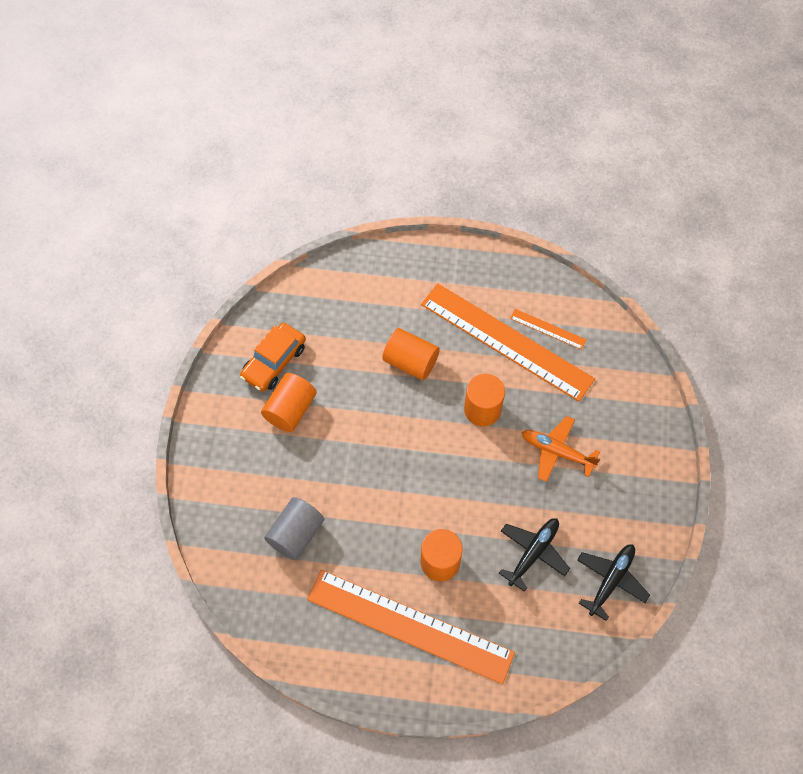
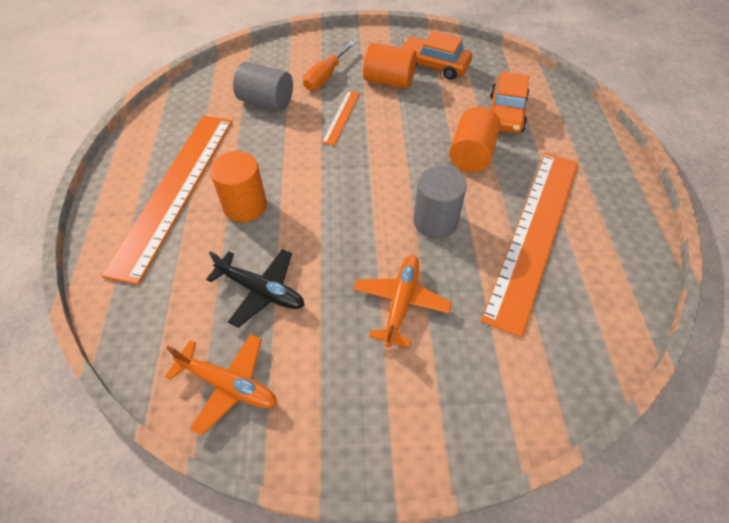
camera: 80 degrees right, 10 degrees down
(267, 470) = (325, 77): none -> orange screwdriver
(362, 318) = (505, 113): none -> orange car
(482, 409) = (435, 221): orange cylinder -> grey cylinder
(548, 329) = (572, 275): orange ruler -> orange ruler (341, 117)
(610, 580) = (228, 385): black plane -> orange plane

